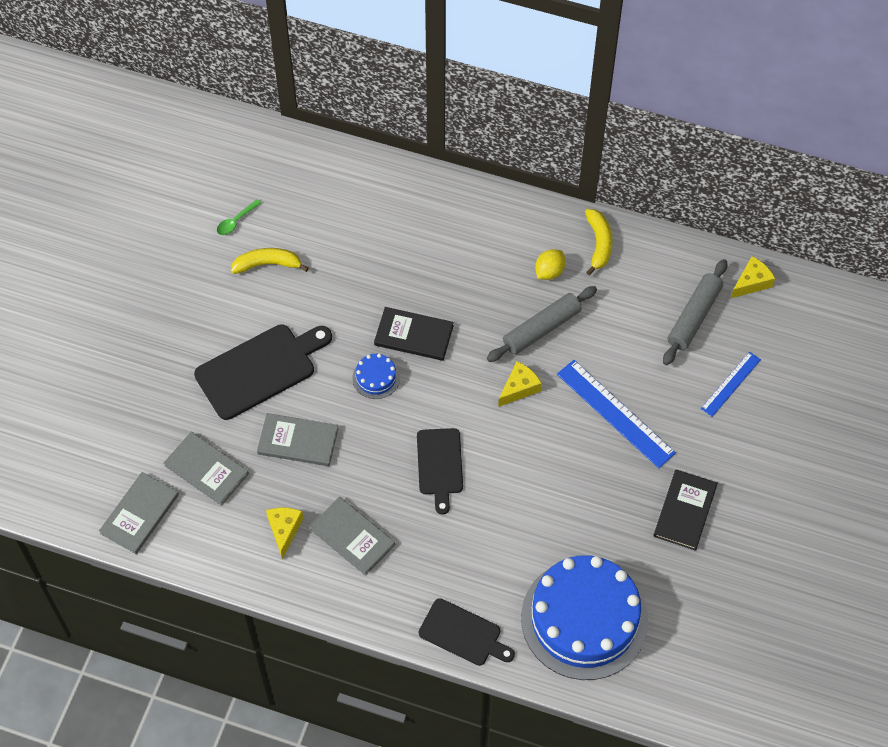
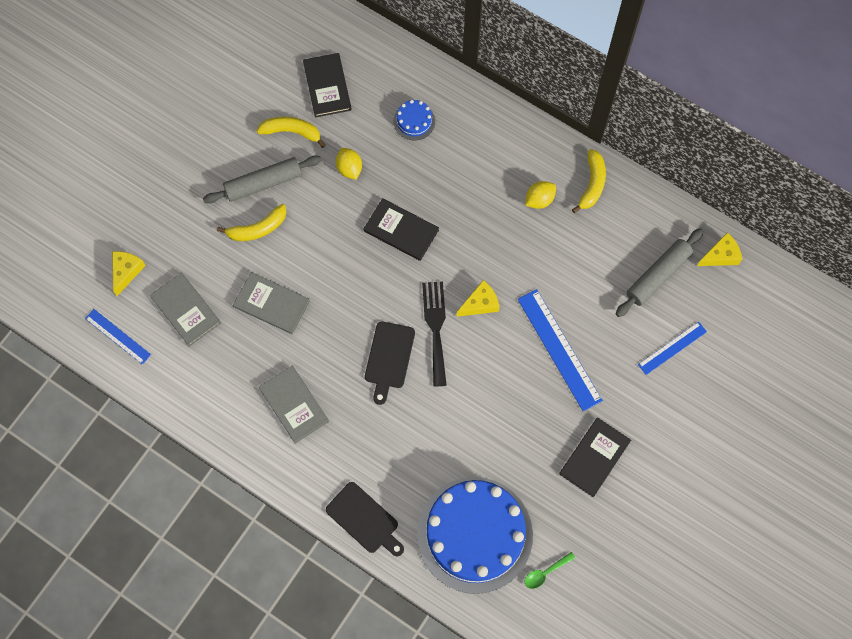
camera: 15 degrees right, 10 degrees up
(140, 514) = (118, 336): grey book -> blue ruler
(236, 221) = (275, 85): green spoon -> green spoon (545, 572)
(260, 369) = (257, 228): black cutting board -> yellow banana
(284, 530) = (237, 383): yellow cheese -> yellow cheese (126, 271)
(292, 211) = (327, 86): none -> black book
(340, 287) = (349, 169): none -> yellow lemon
(376, 378) = (356, 262): blue cake -> blue cake (414, 121)
(480, 423) = (435, 328): none -> black fork
(541, 329) = (516, 252): grey rolling pin -> grey rolling pin (263, 183)

